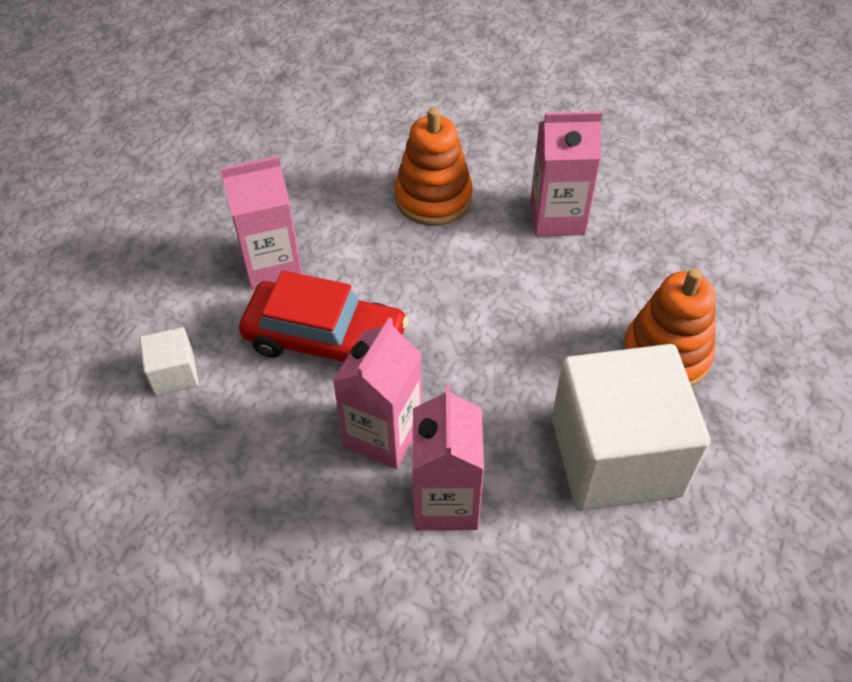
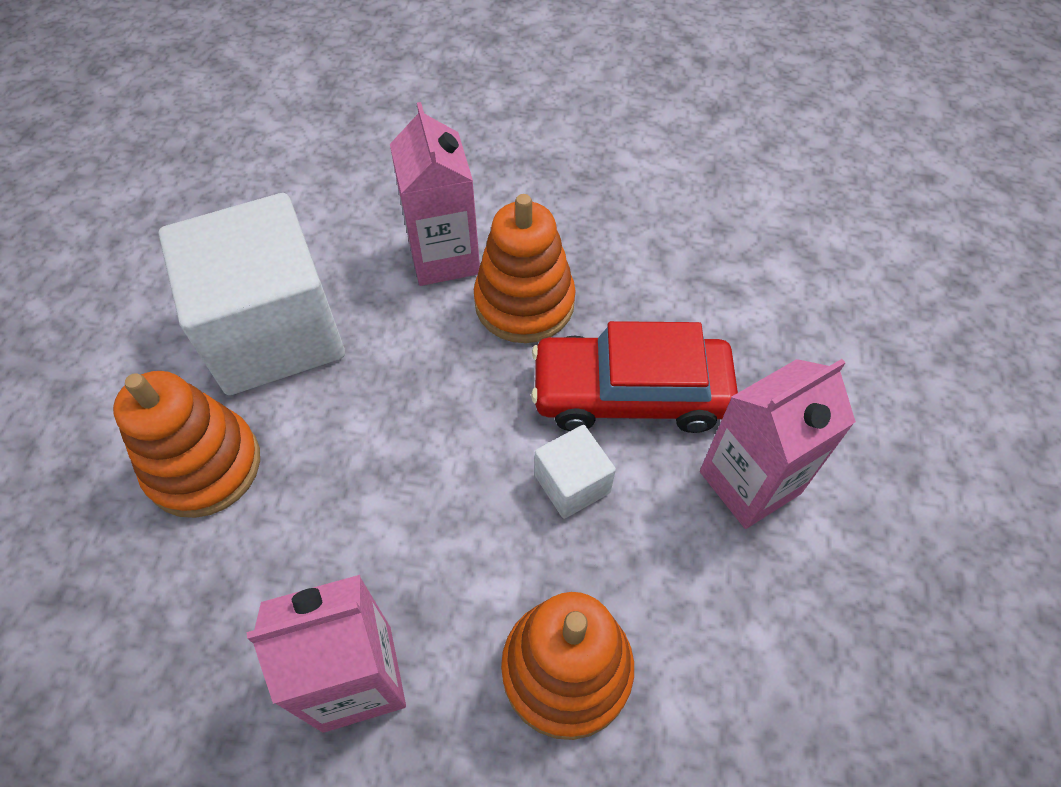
camera: 165 degrees right, 5 degrees up
(174, 374) = (777, 317): white cube -> white cube (572, 484)
(383, 435) = (524, 303): pink carton -> orange stacking toy

